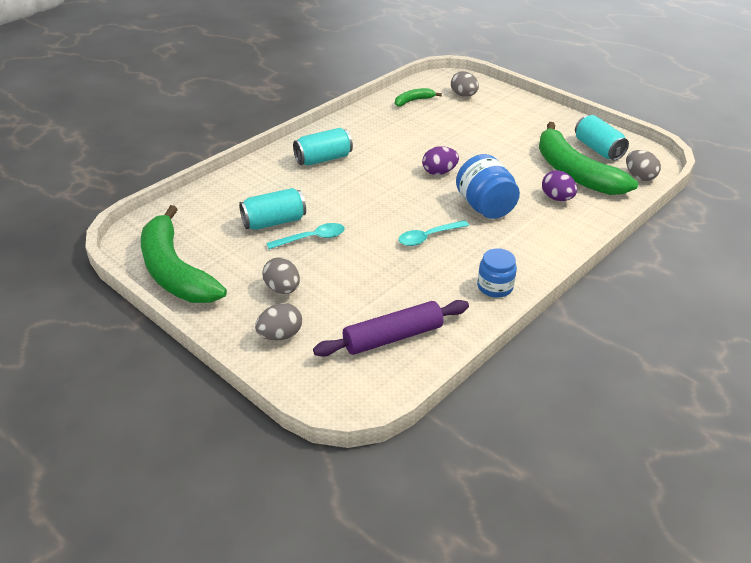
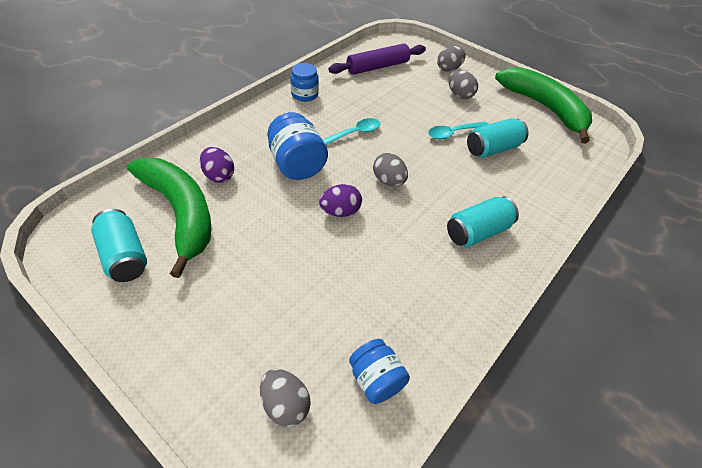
camera: 175 degrees right, 10 degrees up
(413, 101) = (376, 380): green banana -> blue jar
(639, 177) = (105, 206): grey egg -> grey egg (388, 181)

